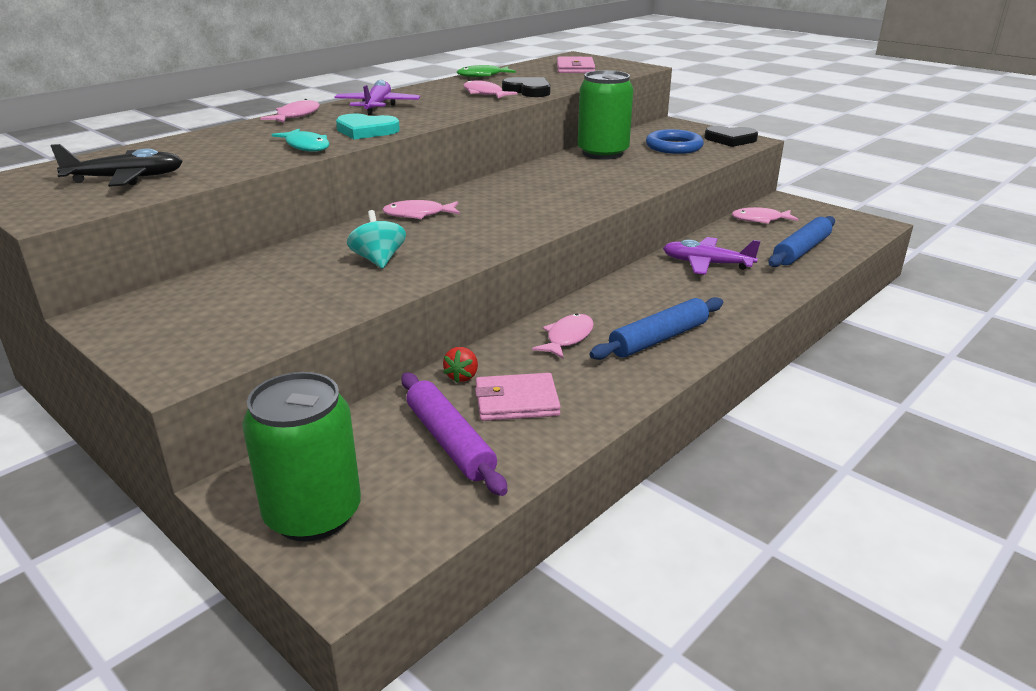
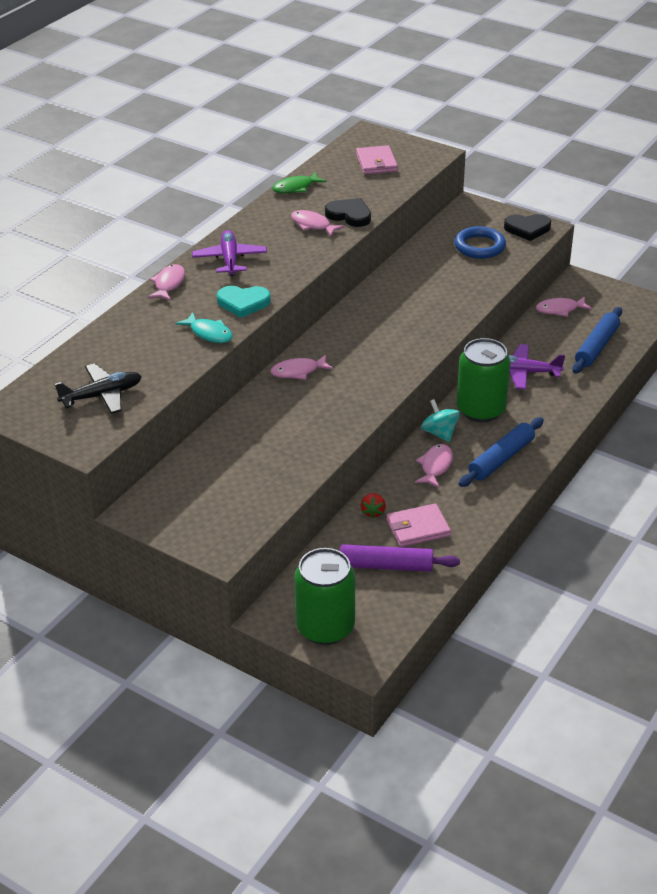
camera: 10 degrees left, 10 degrees up
(378, 260) = (294, 430): turquoise spinning top -> turquoise spinning top (439, 433)
(449, 441) = (386, 566): purple rolling pin -> purple rolling pin turned 45 degrees counterclockwise
(603, 153) = (420, 264): green can -> green can (481, 410)

